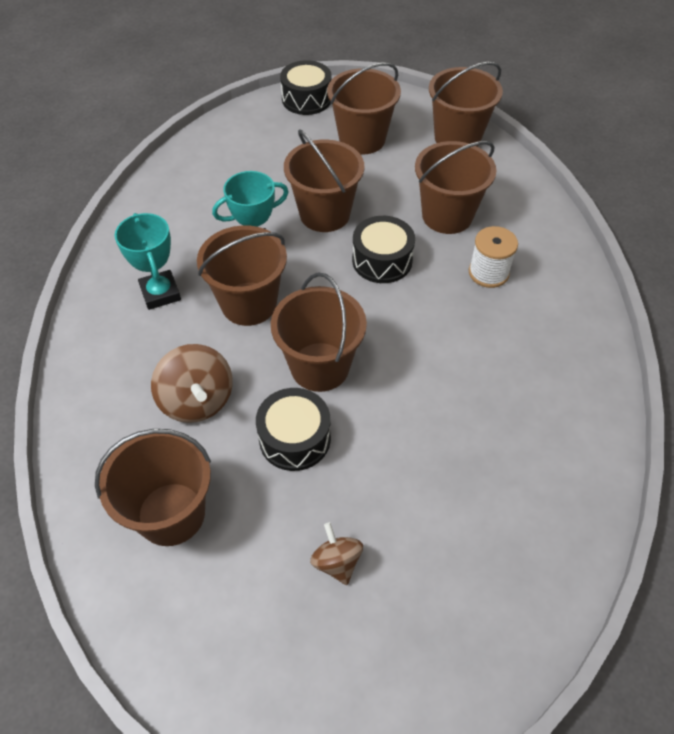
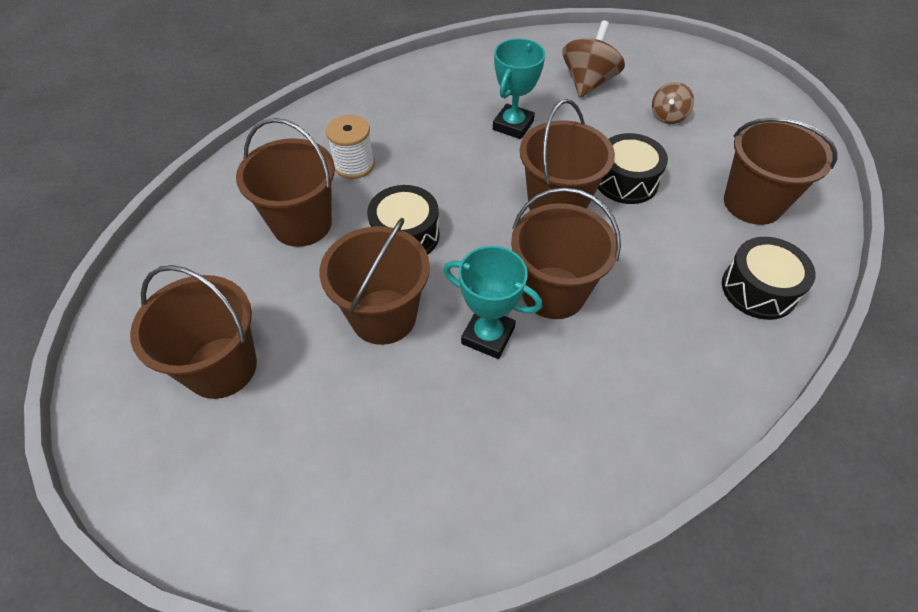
camera: 130 degrees left, 0 degrees up
(160, 293) = (622, 372): turquoise trophy -> turquoise trophy (513, 125)
(197, 400) = (673, 254): brown spinning top -> brown spinning top (588, 82)
(306, 99) = (166, 496): black drum -> black drum (758, 289)
(457, 138) = (157, 281): brown bucket -> none

